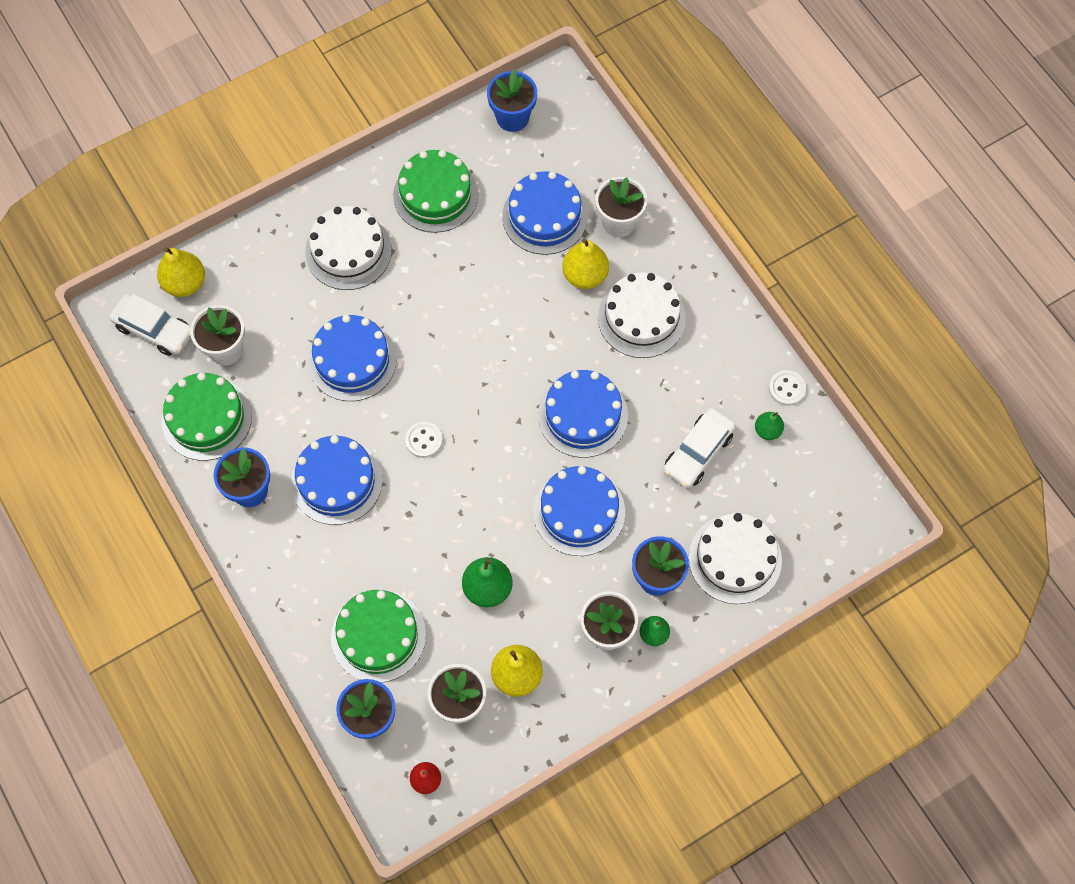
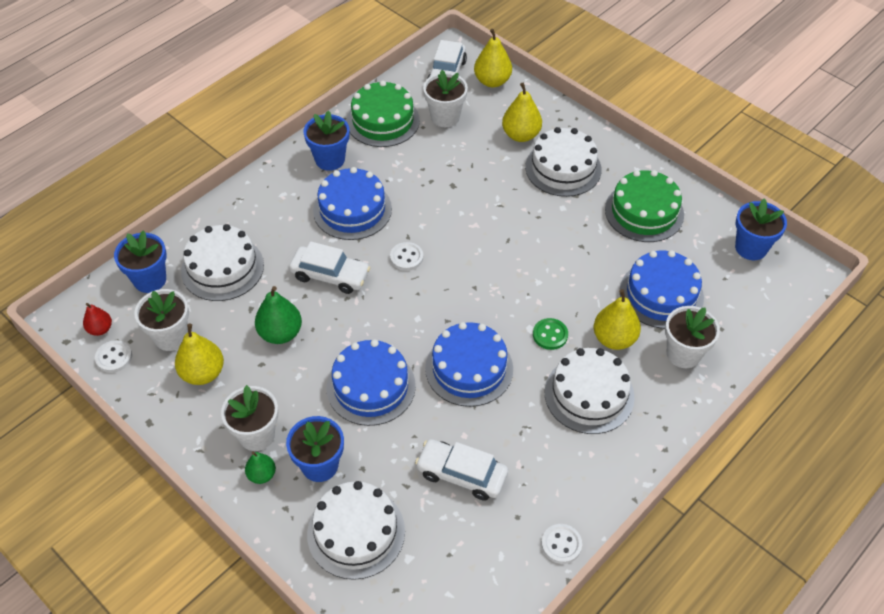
camera: 75 degrees right, 15 degrees down
(283, 278) = (521, 135): none -> yellow pear
(352, 360) = (464, 194): blue cake -> none
(378, 636) = (222, 268): green cake -> white cake
(424, 523) = (330, 275): none -> white car
(469, 768) = (114, 357): none -> white button
(564, 330) = (550, 335): none -> green button
(767, 430) = (506, 535): green pear -> none

